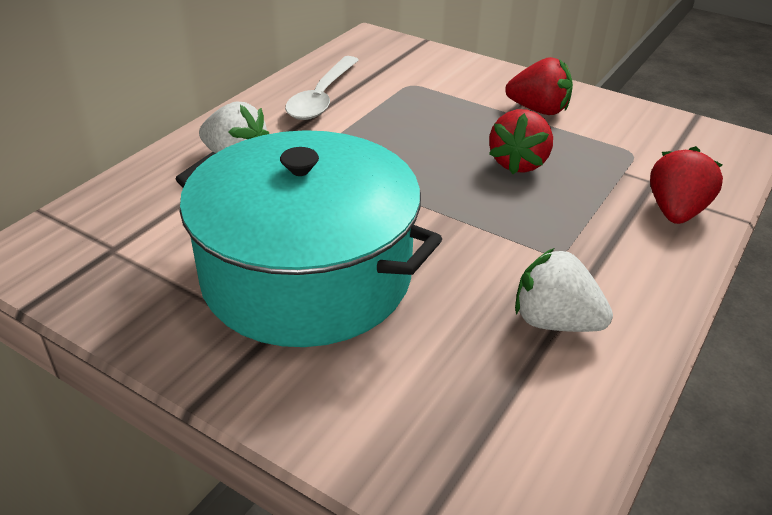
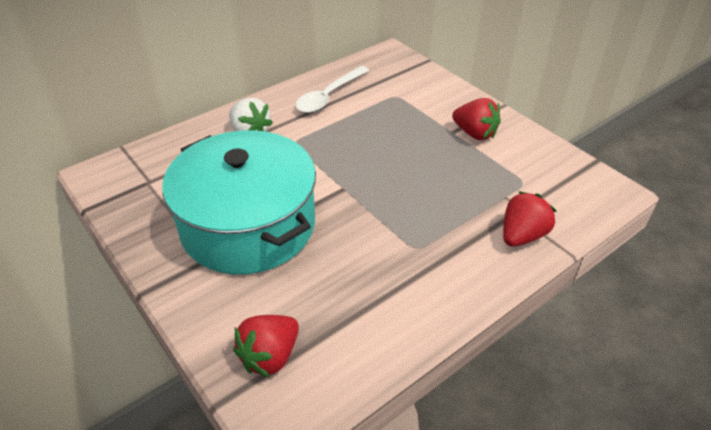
camera: 20 degrees right, 5 degrees up
(518, 163) = (432, 174): red strawberry -> red strawberry (270, 356)
(554, 322) = (382, 295): white strawberry -> none

